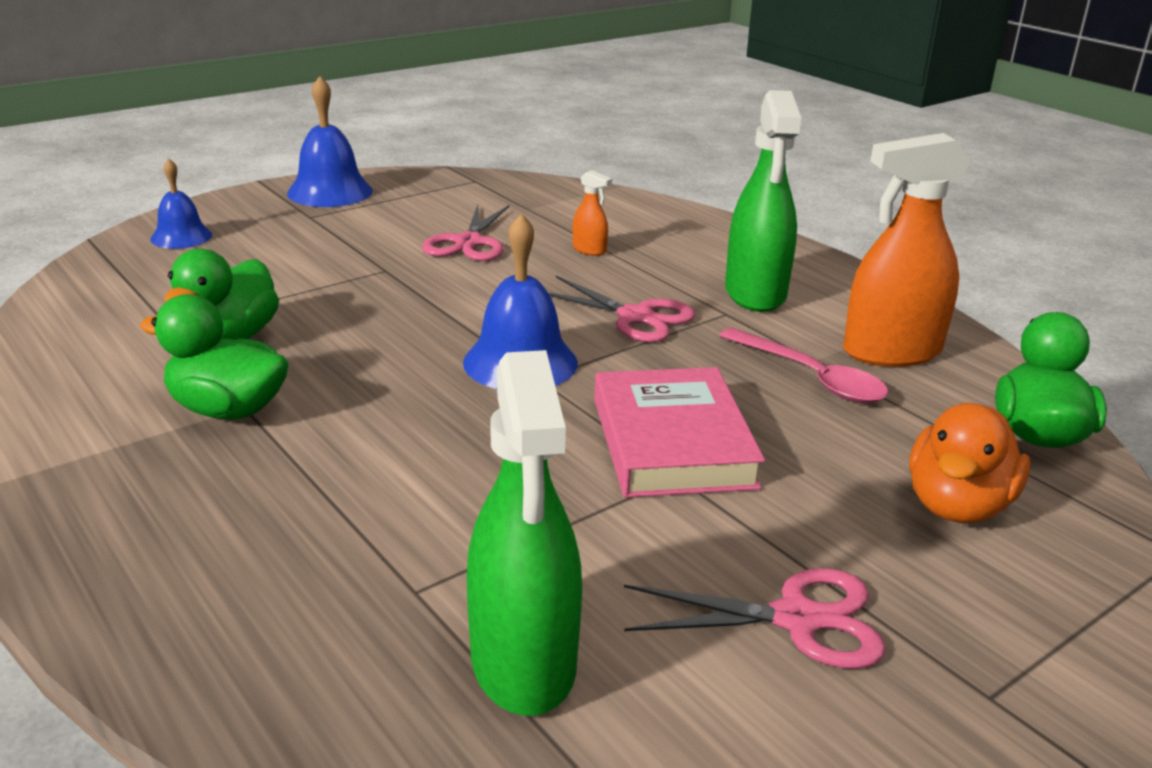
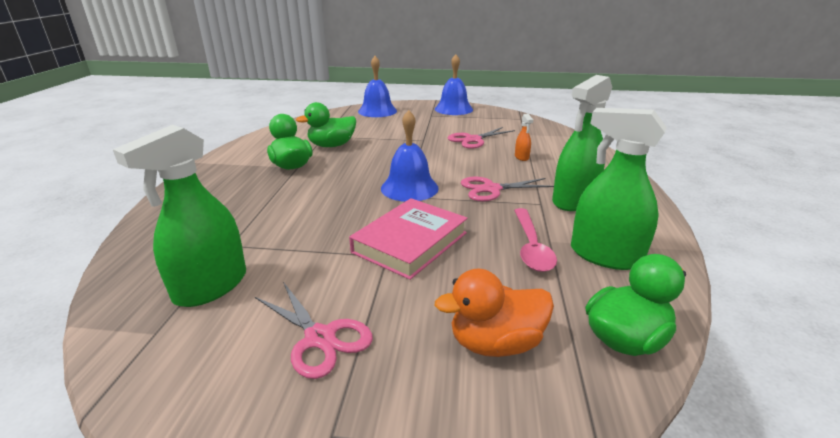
camera: 45 degrees right, 0 degrees up
(181, 237) = (377, 111): blue bell -> blue bell, size x1.58
(635, 317) = (491, 189): pink scissors -> pink scissors turned 90 degrees clockwise
(891, 352) = (605, 256): orange spray bottle -> green spray bottle

